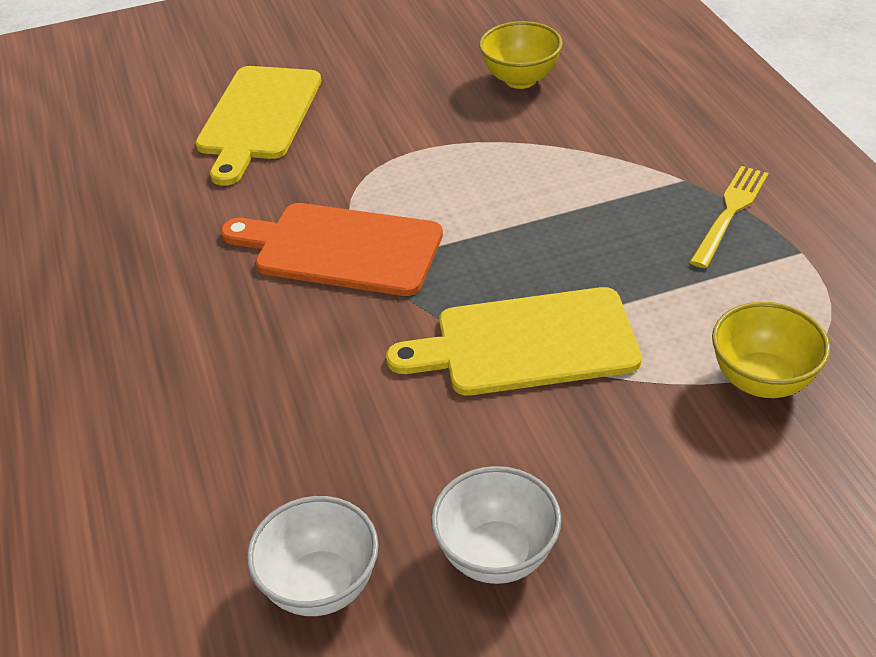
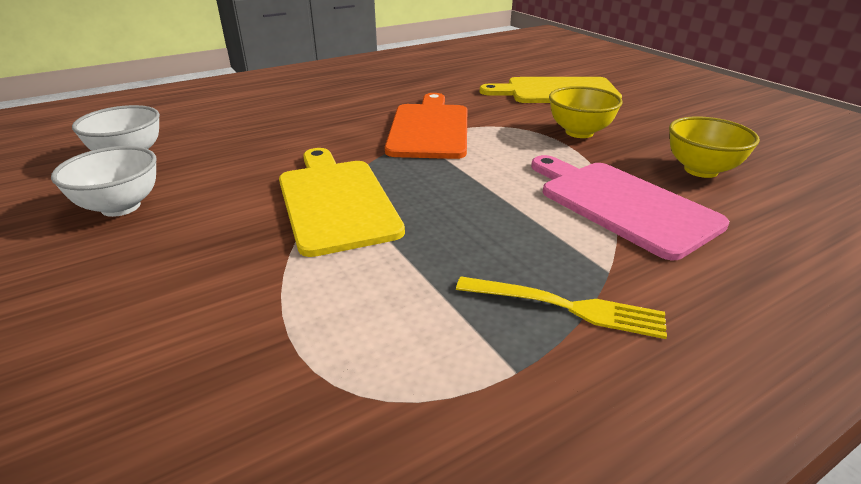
camera: 75 degrees right, 10 degrees down
(577, 144) = (621, 204): none -> pink cutting board
(762, 381) = (279, 336): yellow bowl -> yellow bowl (579, 132)

